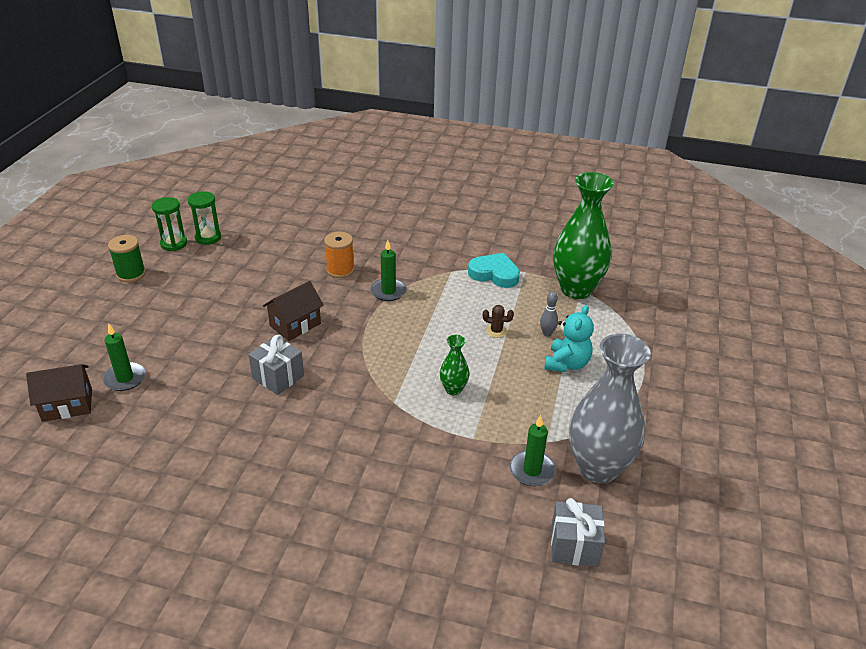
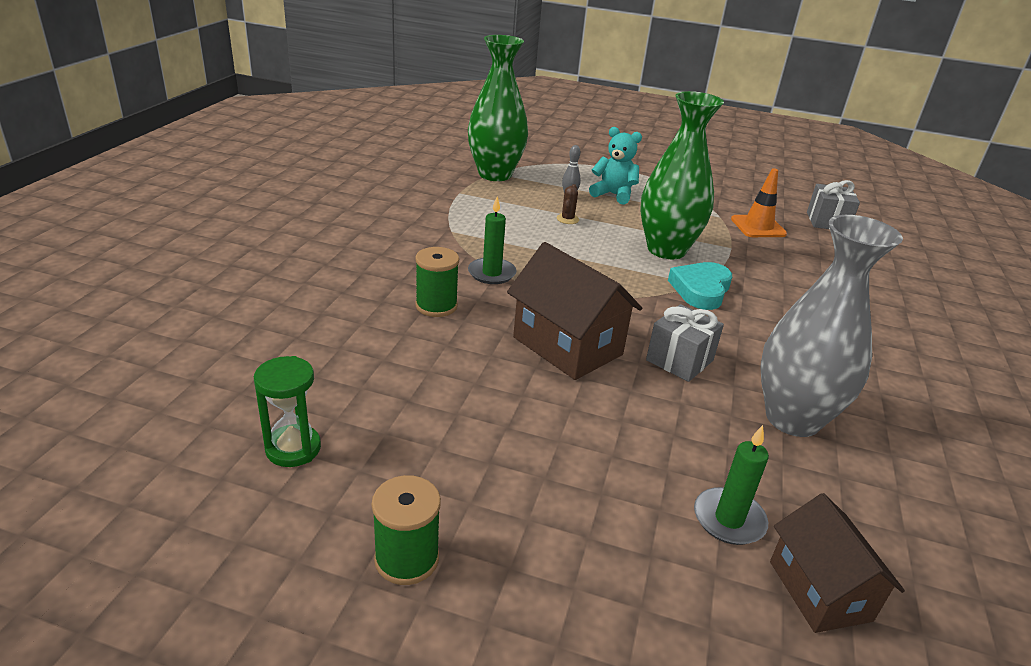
camera: 90 degrees left, 5 degrees down
(174, 244) = (300, 499): green hourglass -> none
(295, 325) = (567, 346): brown house -> brown house, size x1.50
(340, 270) = (436, 306): orange spool -> green spool
(453, 389) = (666, 250): green vase -> green vase, size x2.21
(494, 274) = (461, 208): turquoise heart -> turquoise heart (701, 290)
(532, 470) = (758, 227): green candle -> orange traffic cone
(598, 468) = (741, 202): grey vase -> grey vase (792, 419)

